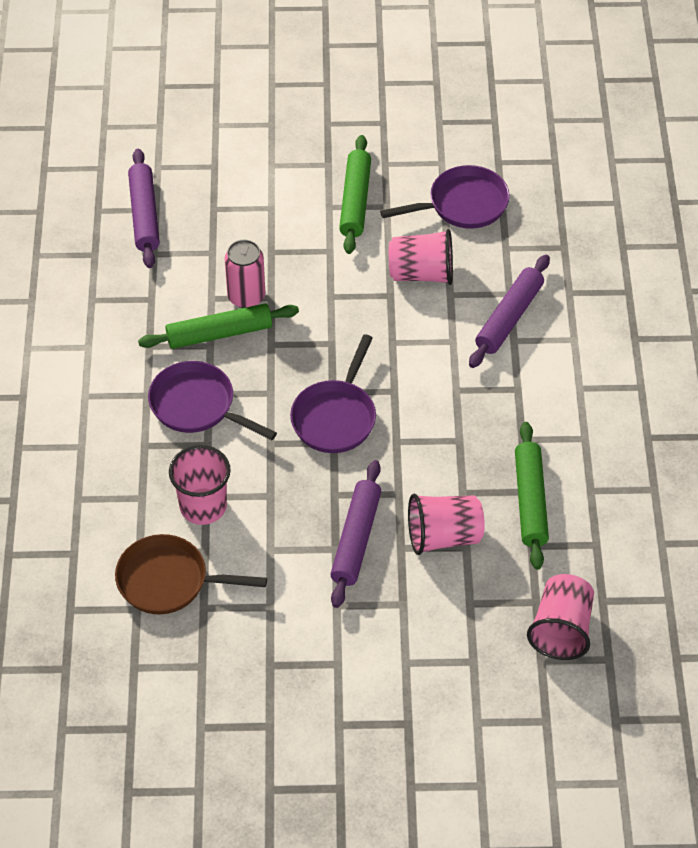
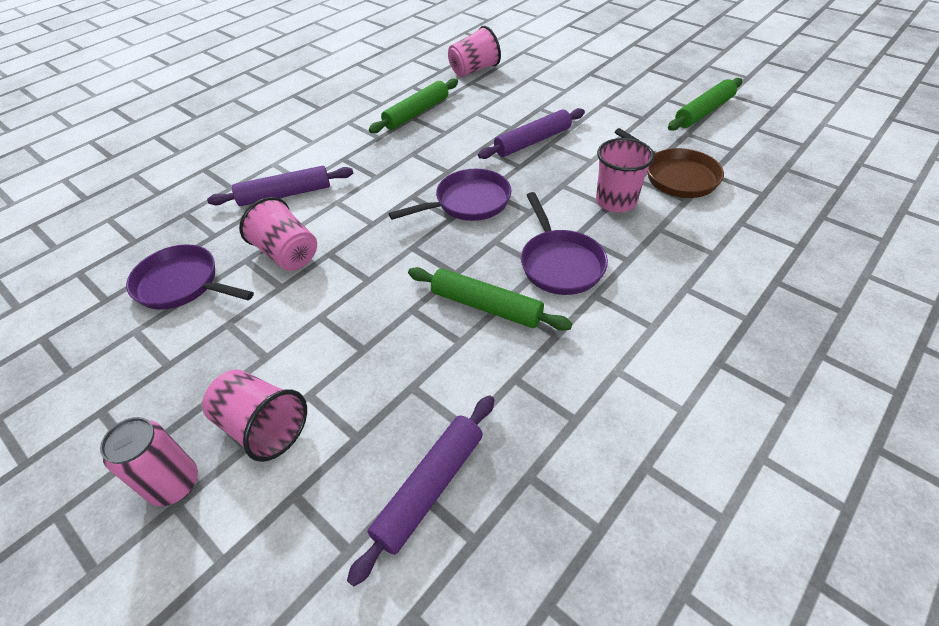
camera: 135 degrees left, 5 degrees down
(246, 296) = (430, 323): pink can -> pink can (174, 484)
(355, 201) = (240, 346): green rolling pin -> green rolling pin (704, 112)
(444, 536) = (482, 121): pink cup -> pink cup (263, 427)

